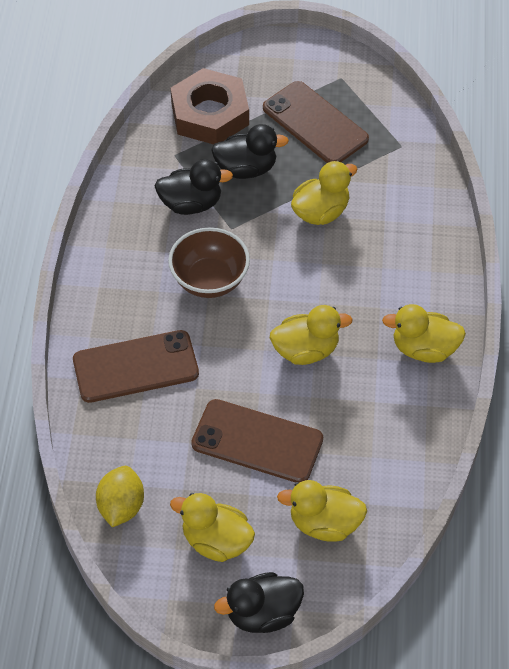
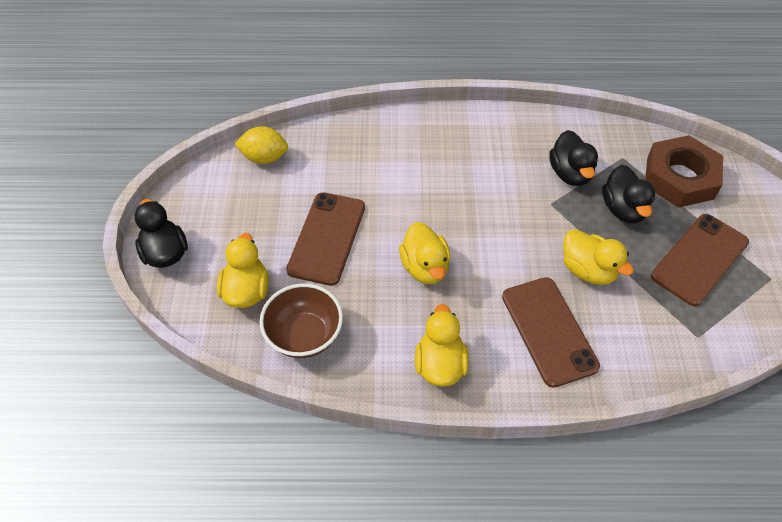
camera: 85 degrees right, 0 degrees up
(135, 367) = (393, 153): brown phone -> brown phone (548, 331)
(209, 280) = (489, 193): brown bowl -> brown bowl (304, 335)
(216, 541) = (232, 218): yellow duck -> none

